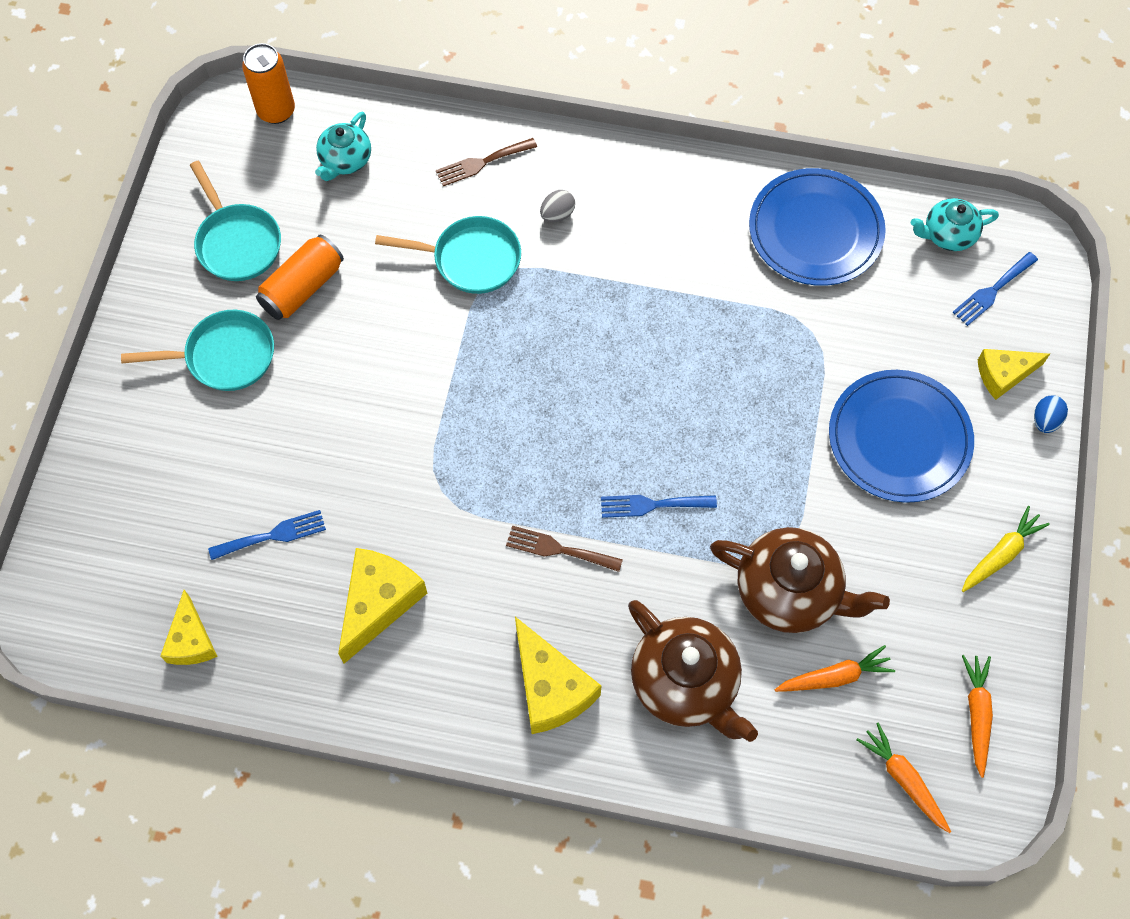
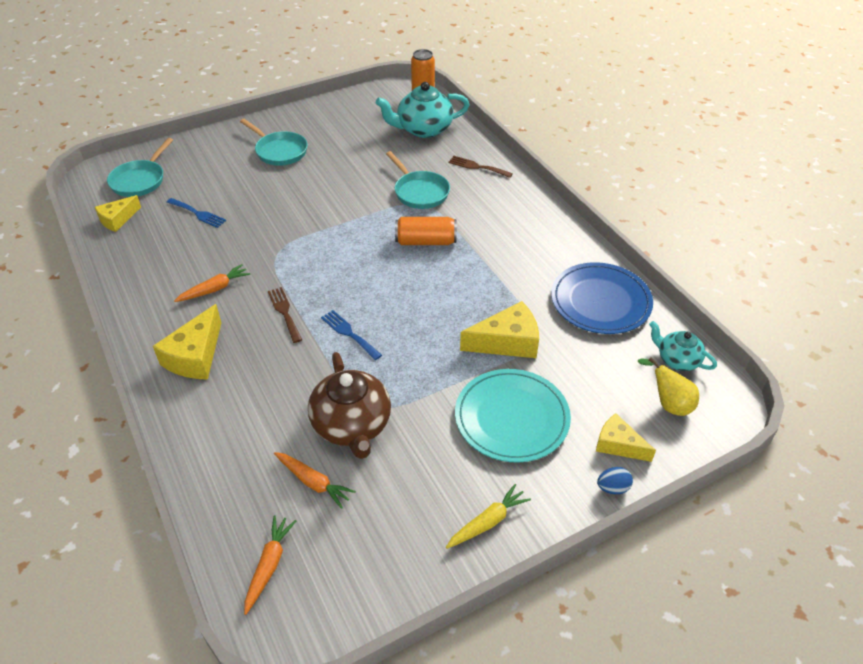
camera: 50 degrees right, 20 degrees down
(237, 242) = (342, 124): turquoise pan -> turquoise pan (140, 180)
(303, 287) = (341, 153): orange can -> orange can (425, 241)
(345, 160) = (423, 129): turquoise teapot -> turquoise teapot, size x1.72
(378, 603) = (191, 266): yellow cheese -> yellow cheese (507, 342)
(557, 214) = (481, 205): grey egg -> none
(685, 683) = (247, 412): brown teapot -> none
(899, 438) = (511, 418): blue plate -> turquoise plate
(977, 714) = (354, 581): orange carrot -> orange carrot (214, 289)
(992, 291) = (668, 404): blue fork -> yellow pear
(1001, 554) = (487, 522): yellow carrot -> yellow carrot turned 45 degrees counterclockwise

